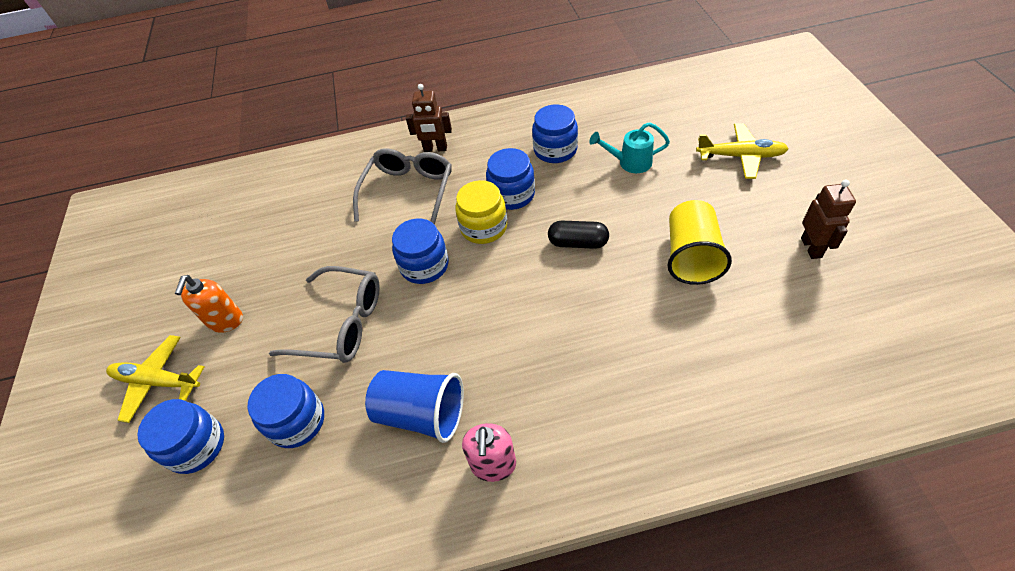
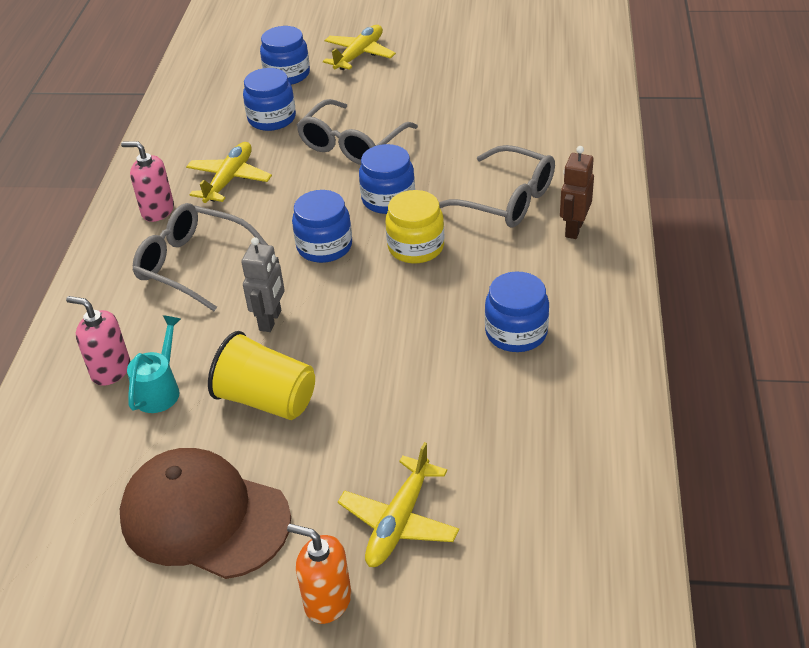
camera: 105 degrees right, 10 degrees down
(225, 321) = (399, 84): orange soap dispenser -> orange soap dispenser (327, 601)
(421, 414) = (229, 180): blue cup -> yellow plane
(512, 194) = (455, 278): blue jar -> blue jar (324, 246)
(565, 383) = (193, 264): none -> grey glasses
(578, 243) = (347, 313): black capsule -> none
(609, 289) = (271, 320): none -> grey robot
(630, 162) = (452, 397): turquoise watering can -> turquoise watering can (160, 390)
(728, 382) = (110, 370): none -> pink soap dispenser
(811, 247) = (204, 517): brown robot -> brown cap

